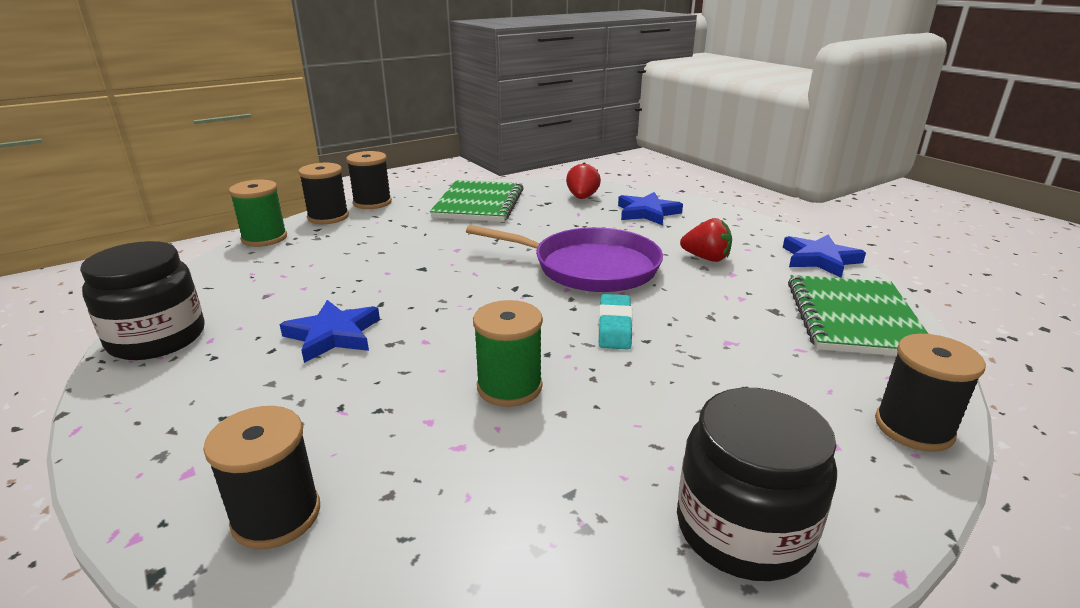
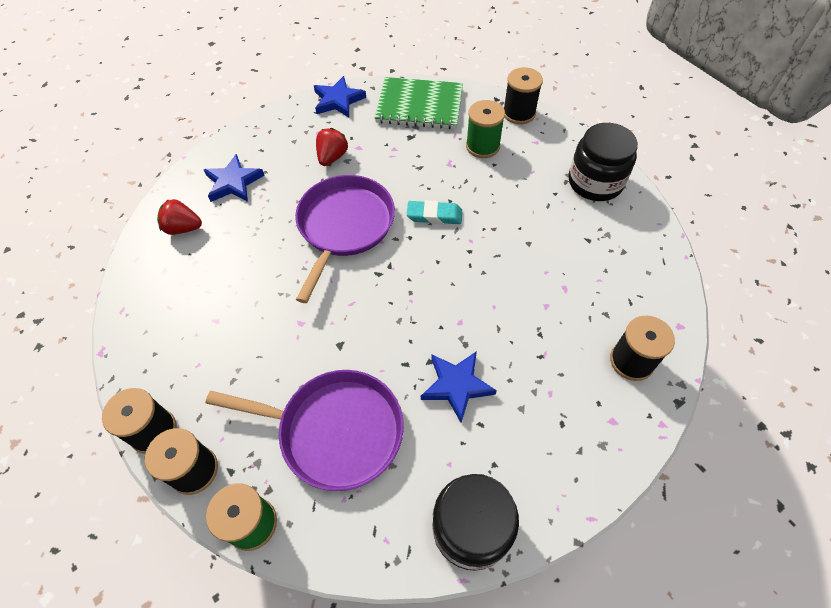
camera: 90 degrees left, 30 degrees up
(324, 267) = (335, 431): none -> purple pan
(479, 204) = (181, 317): green notebook -> none
(509, 387) = (508, 268): green spool -> green spool (482, 146)

